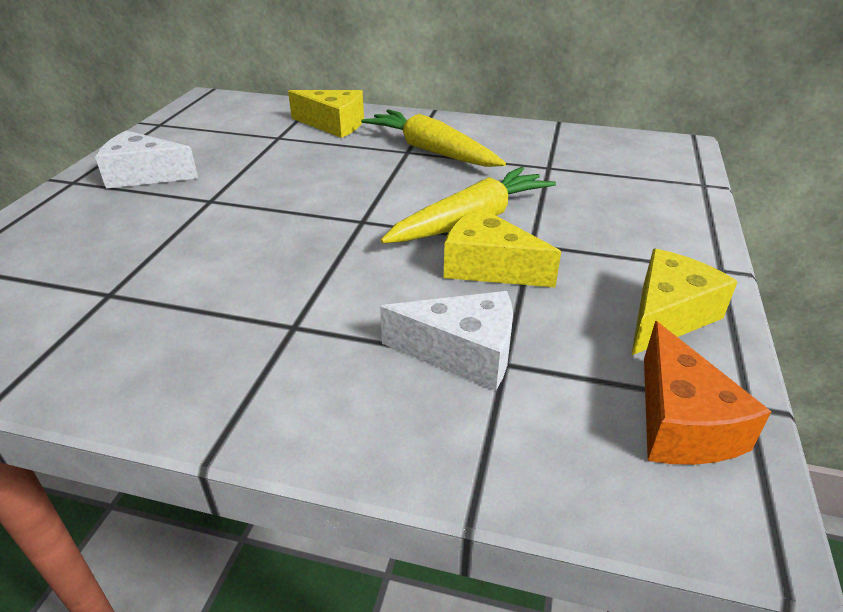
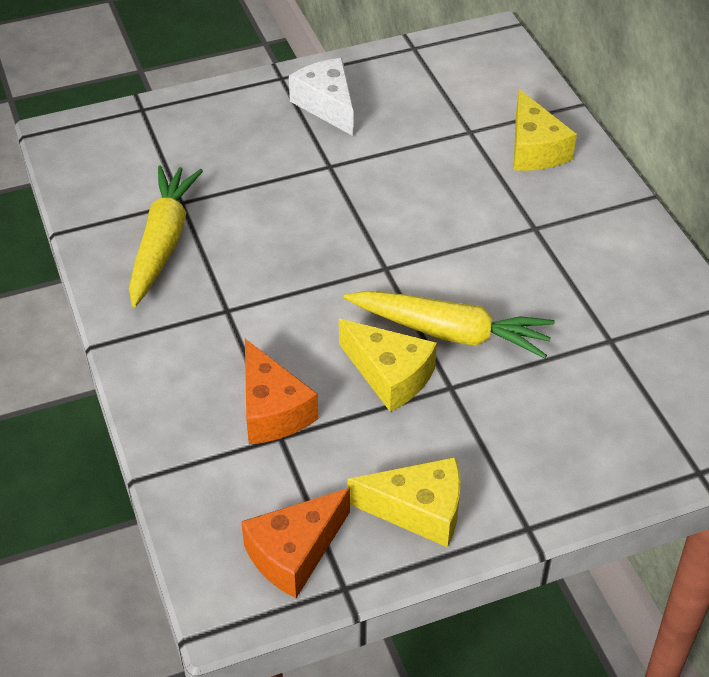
camera: 55 degrees right, 10 degrees up
(432, 151) = (553, 243): yellow carrot -> yellow carrot (163, 243)
(463, 353) = (272, 410): white cheese -> orange cheese
(488, 267) = (389, 375): yellow cheese -> yellow cheese turned 135 degrees clockwise

